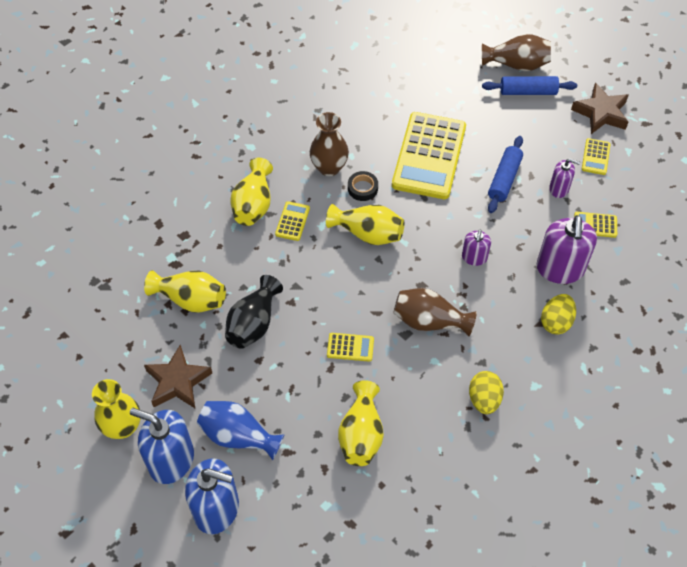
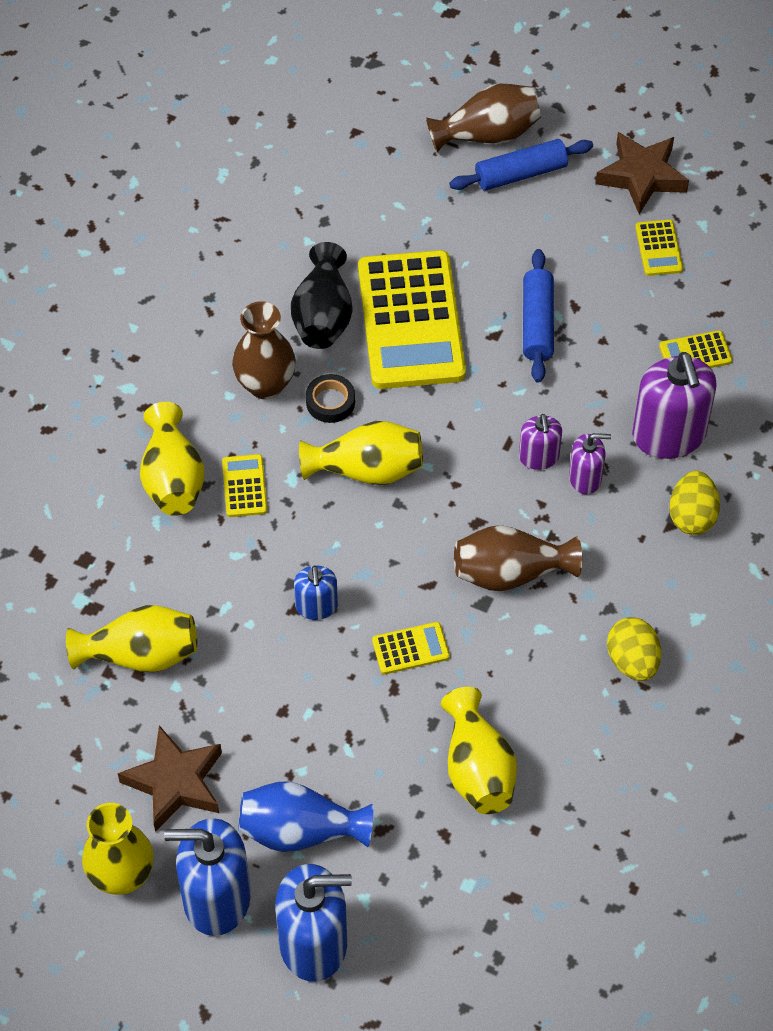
camera: 20 degrees left, 0 degrees up
(253, 323) = (251, 660): black vase -> black vase (323, 316)
(305, 304) = (316, 606): none -> blue soap dispenser
(559, 188) = (623, 314): purple soap dispenser -> purple soap dispenser (585, 478)

